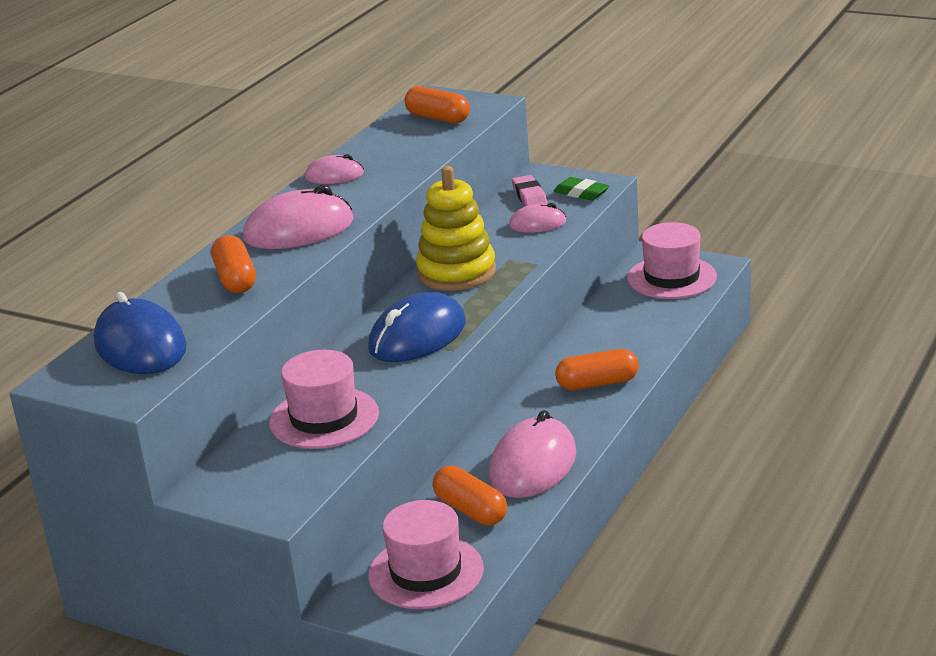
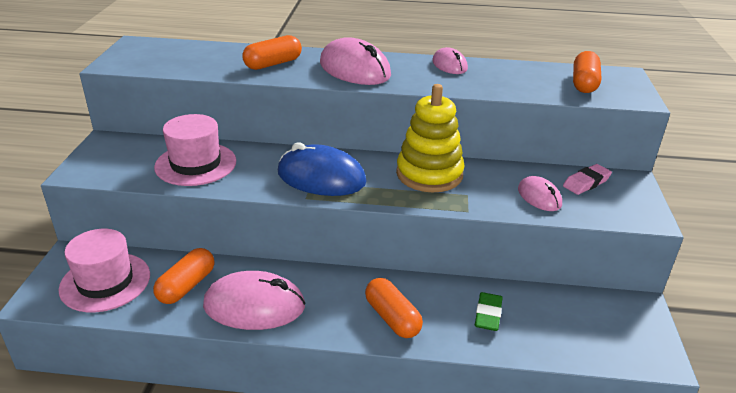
camera: 65 degrees right, 5 degrees up
(141, 346) = (177, 55): blue mouse -> none
(581, 193) = (616, 209): green eraser -> green eraser (488, 315)
(671, 278) = (608, 330): pink hat -> none

